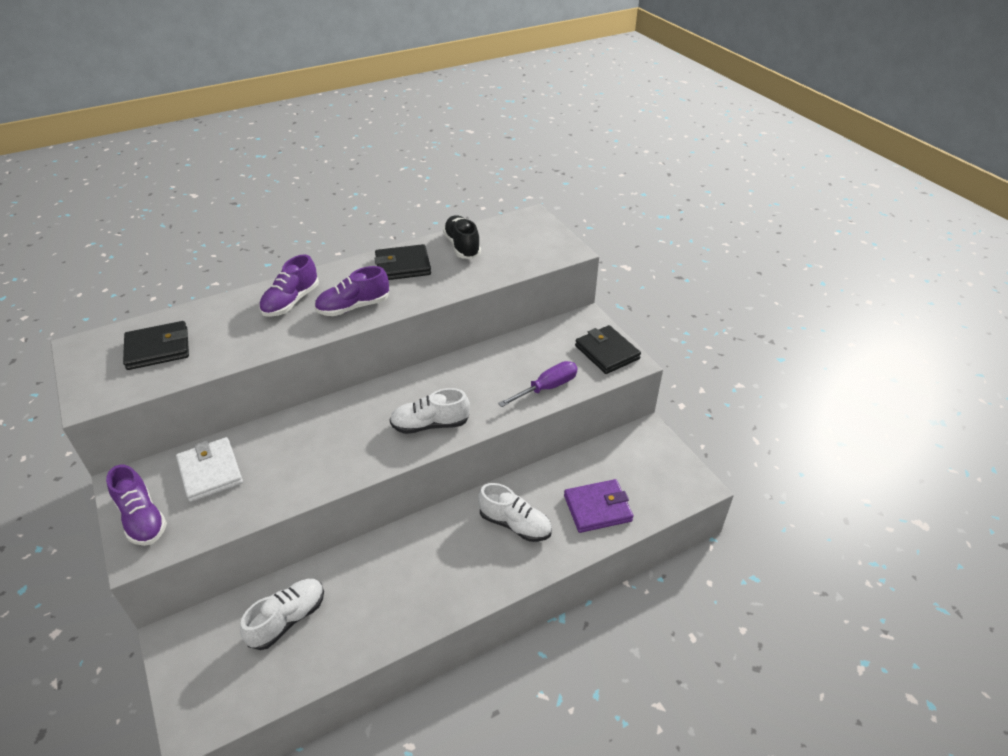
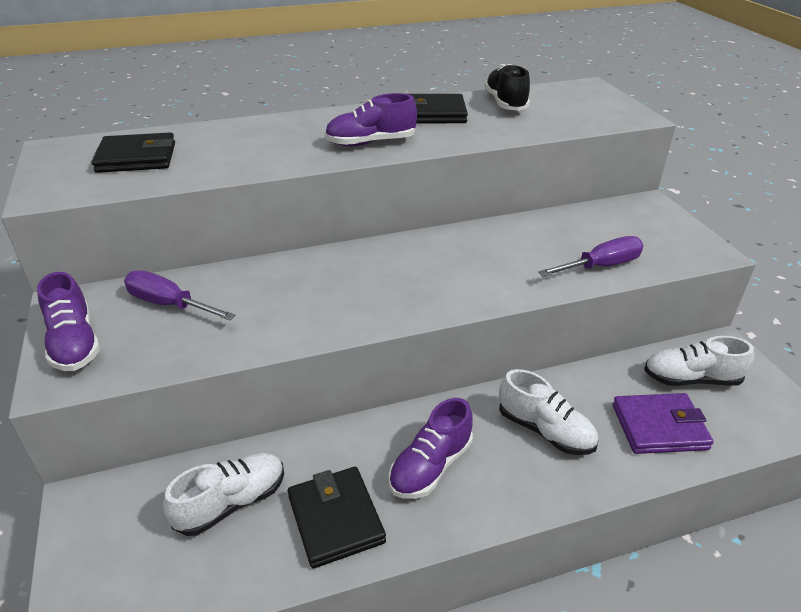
camera: 10 degrees right, 5 degrees down
(210, 472) = (169, 304): white wallet -> purple screwdriver
(291, 302) = (299, 132): purple shoe -> purple shoe (430, 466)
(430, 425) = (447, 288): white shoe -> white shoe (691, 379)
(607, 352) = (678, 238): black wallet -> black wallet (335, 519)

